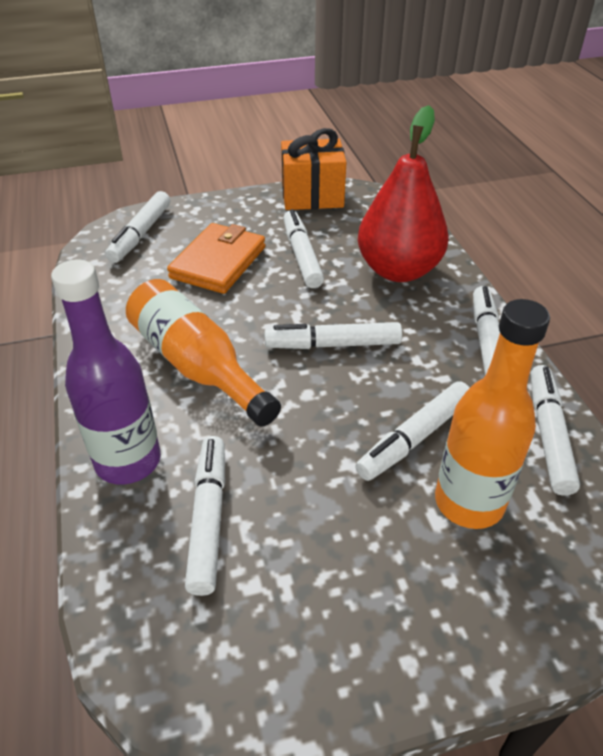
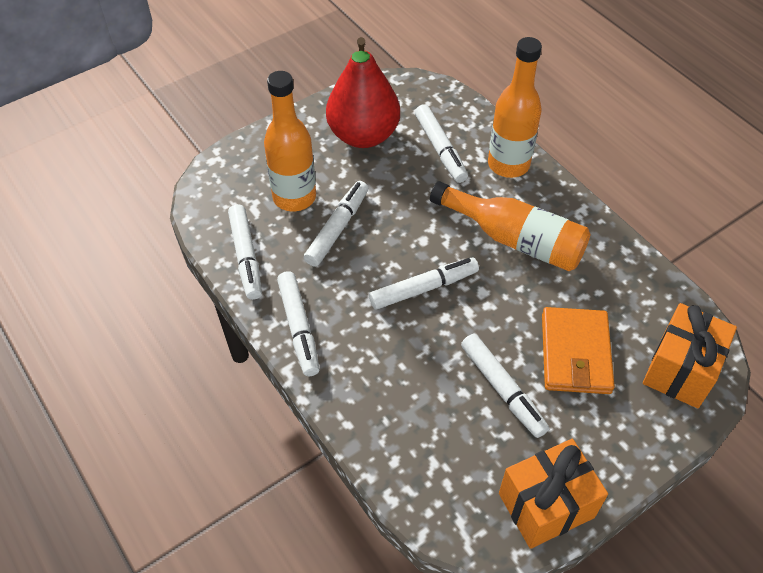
camera: 160 degrees right, 10 degrees up
(128, 461) = (508, 164): purple bottle -> orange bottle
(140, 234) = (680, 370): white marker -> orange gift
(398, 270) = (399, 398): red pear -> red pear (363, 135)

